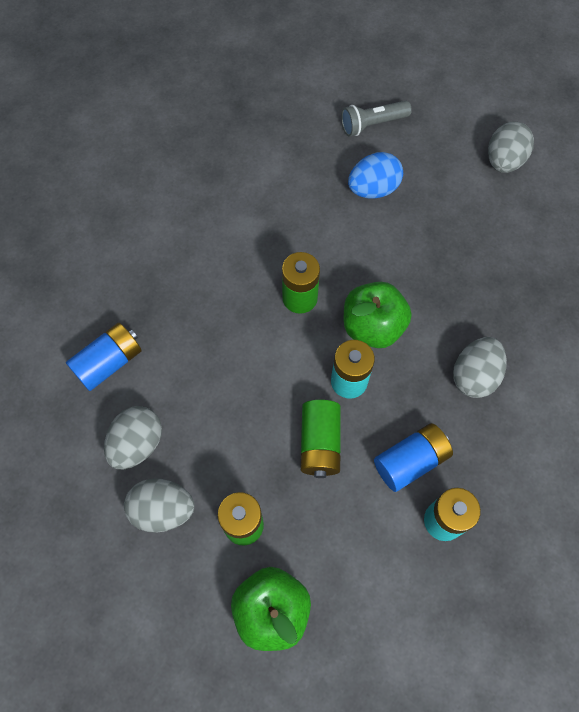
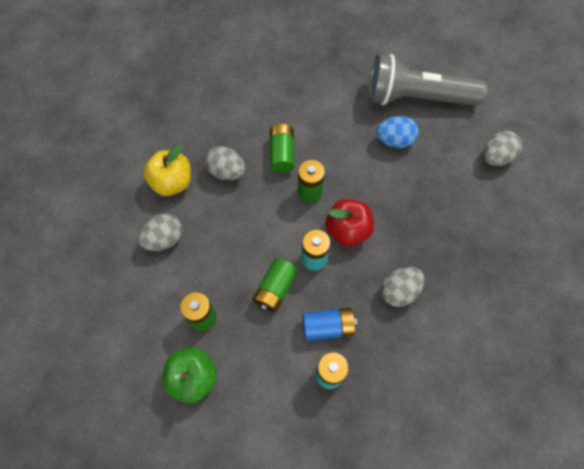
camera: 25 degrees right, 0 degrees up
(109, 362) = (172, 182): blue battery -> yellow apple
(163, 510) = (159, 285): grey egg -> grey egg (226, 171)
(239, 264) = (282, 154): none -> green battery
(372, 124) = (416, 97): grey flashlight -> grey flashlight, size x2.20
(372, 327) = (347, 230): green apple -> red apple

